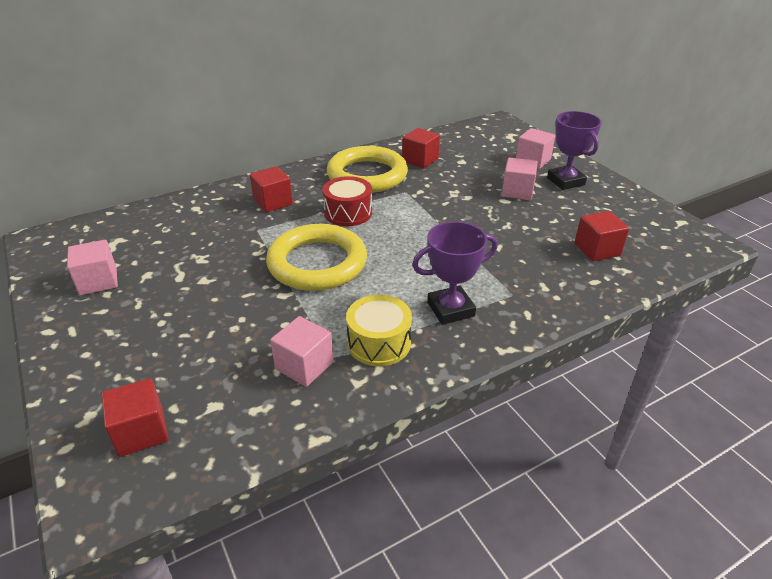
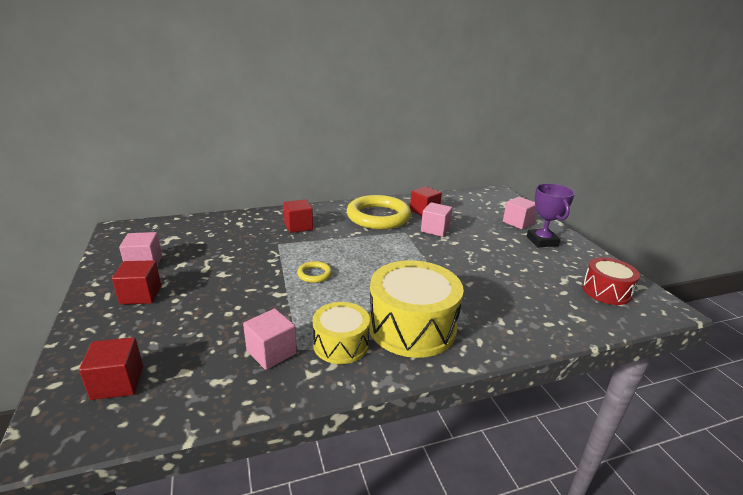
camera: 10 degrees right, 10 degrees down
(317, 263) = (314, 274): yellow ring -> yellow ring, size x0.42
(348, 213) = (353, 241): red drum -> red drum (606, 291)
(450, 309) = (412, 326): purple trophy -> yellow drum
(517, 191) = (498, 243): pink cube -> pink cube (435, 229)
(597, 249) = (557, 298): red cube -> red cube (141, 295)

